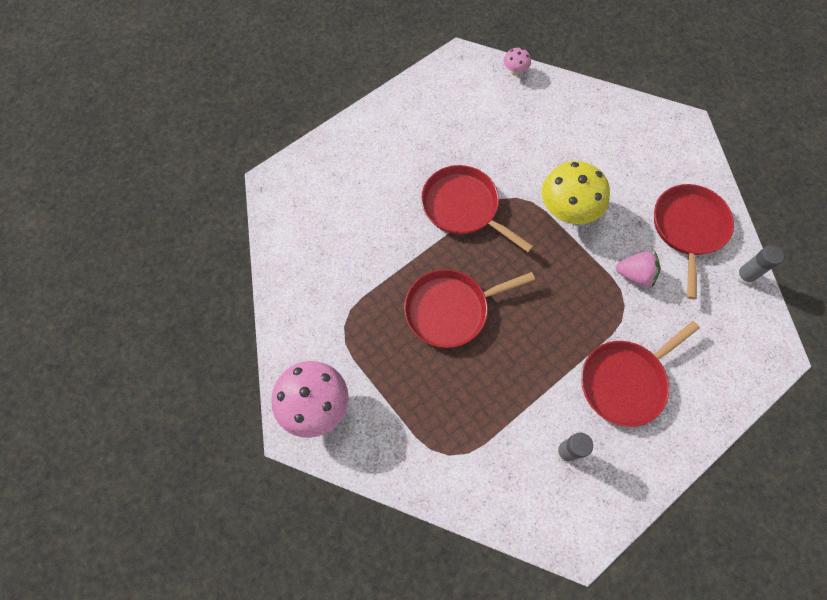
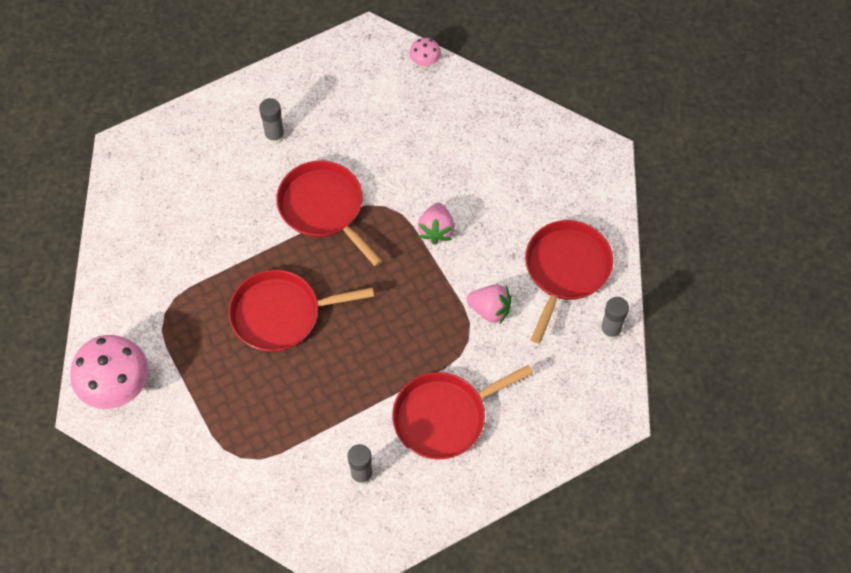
camera: 10 degrees right, 5 degrees down
(403, 151) = (274, 136): none -> grey glue stick
(566, 211) = (436, 230): yellow mushroom -> pink strawberry

